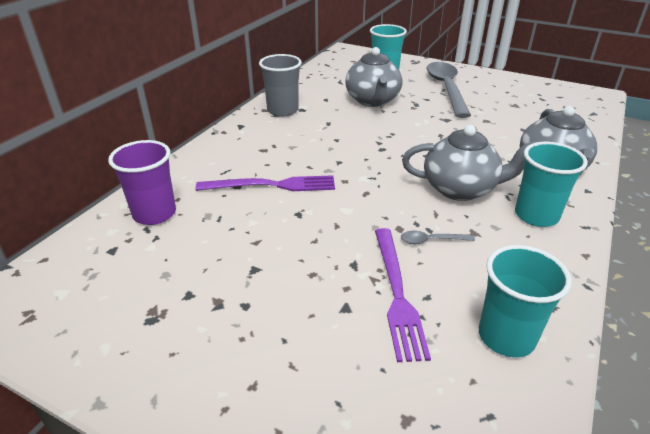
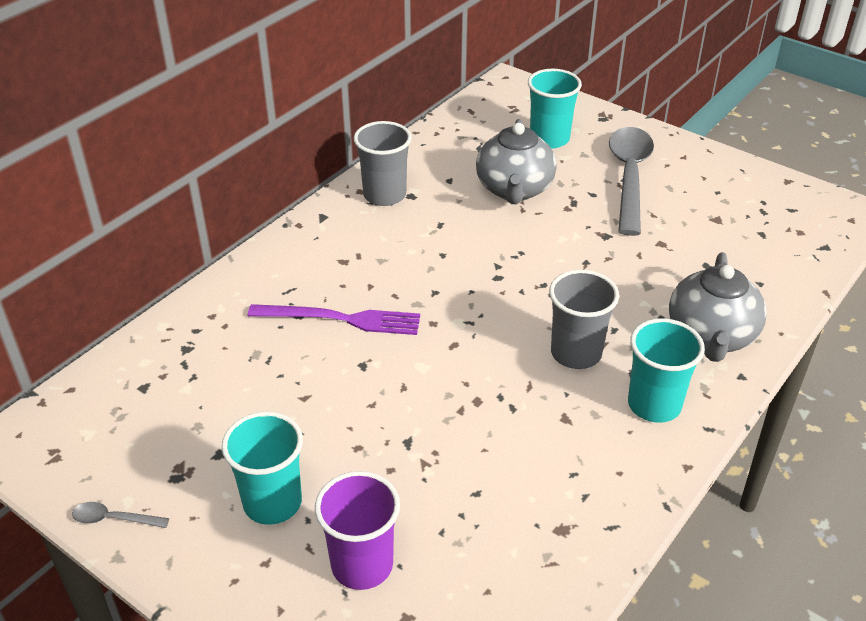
camera: 10 degrees right, 5 degrees up
(154, 214) = (195, 344): purple cup -> purple cup (362, 565)
(397, 293) = (444, 484): purple fork -> none
(431, 240) = (509, 422): grey spoon -> grey spoon (114, 519)
(460, 189) = (576, 353): grey teapot -> grey cup
(506, 336) = (544, 550): turquoise cup -> turquoise cup (272, 503)

